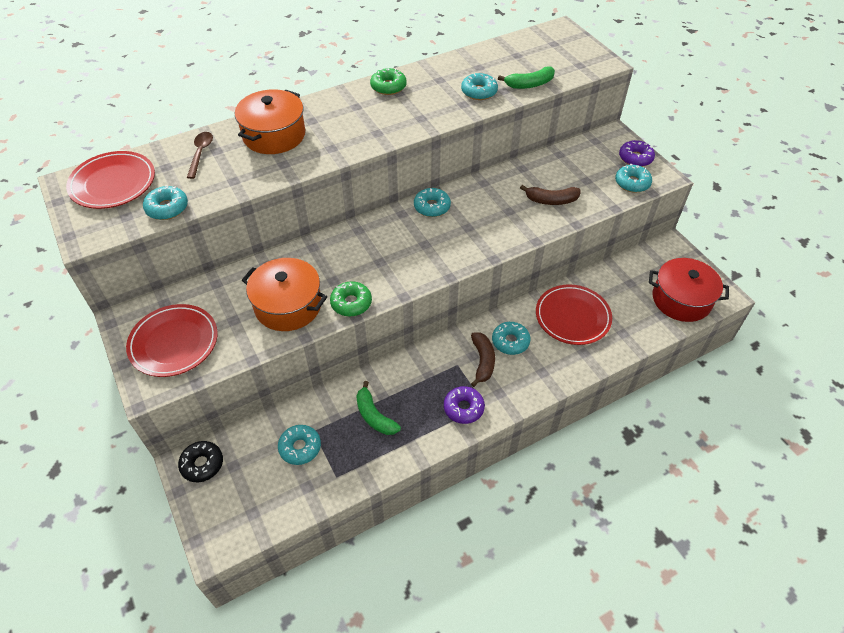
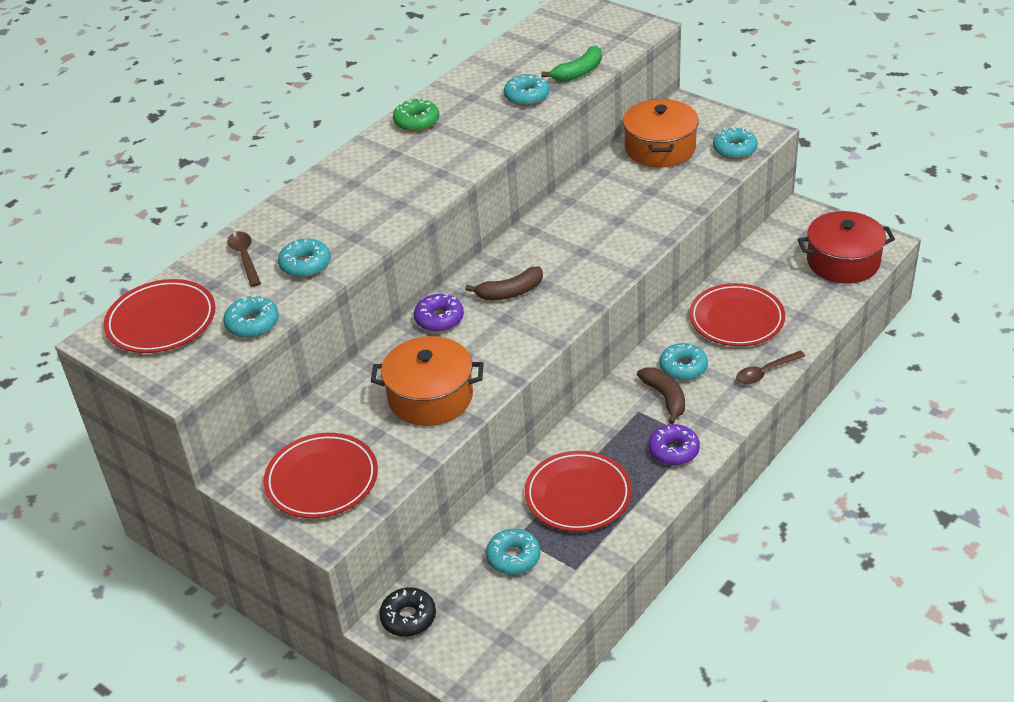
camera: 20 degrees left, 10 degrees down
(274, 135) = (319, 212): orange pot -> orange pot (660, 148)
(351, 303) = (502, 369): green donut -> none
(374, 416) = (578, 495): green banana -> red plate
(432, 207) = (526, 244): turquoise donut -> turquoise donut (305, 265)
(551, 200) = (658, 195): brown banana -> brown banana (510, 292)
(569, 370) = (765, 372): none -> brown spoon
(635, 158) = (722, 123): purple donut -> purple donut (439, 319)

